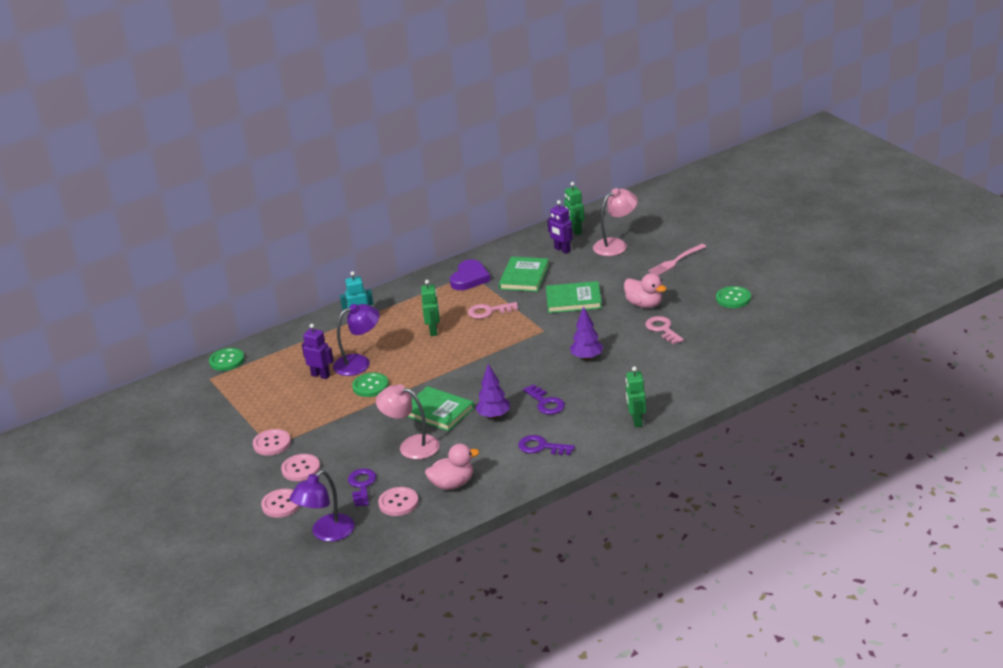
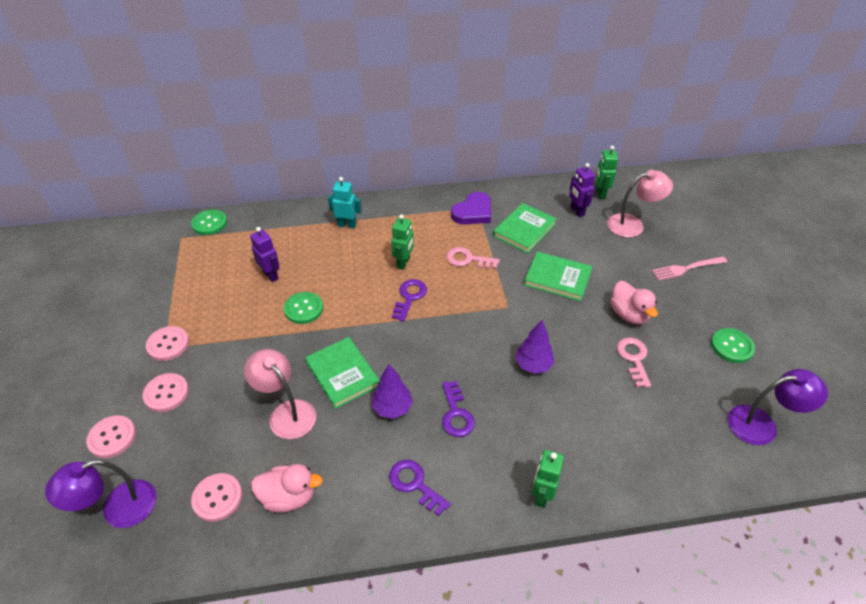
camera: 20 degrees right, 15 degrees up
(359, 363) = (313, 274): purple lamp -> purple lamp (762, 424)
(362, 485) = (202, 449): purple key -> purple key (409, 297)

